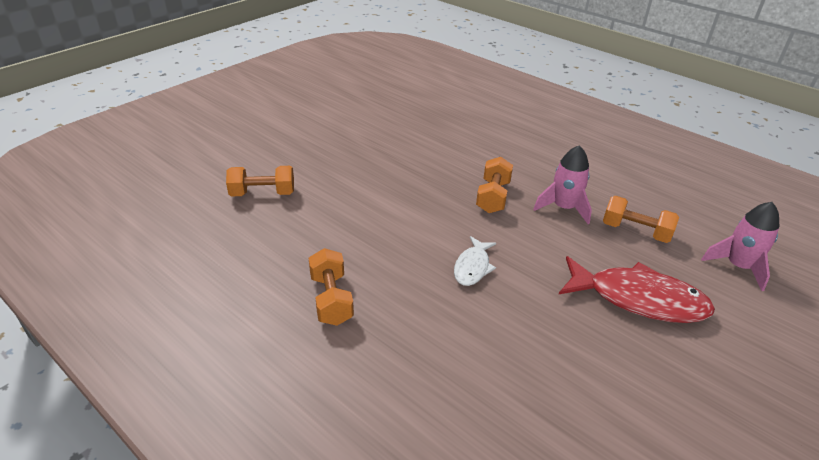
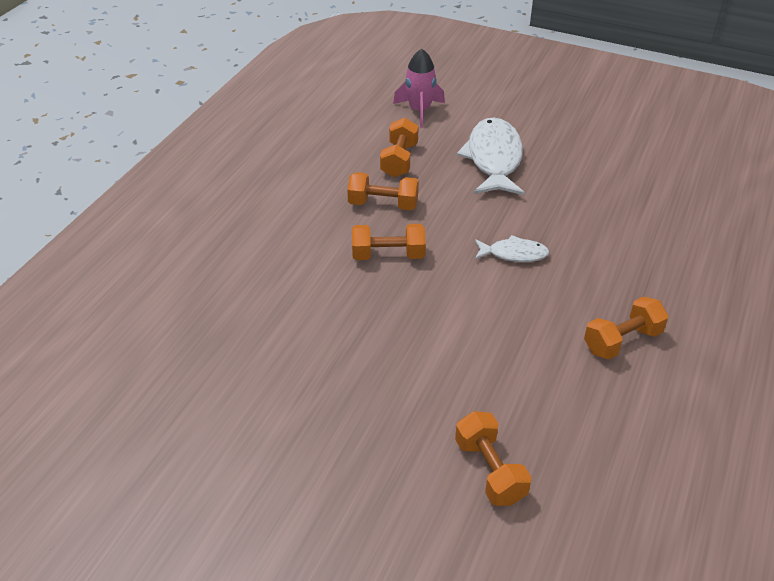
camera: 105 degrees left, 5 degrees up
(563, 208) = (383, 204): pink rocket -> orange dumbbell
(638, 299) = (493, 159): red fish -> white fish

